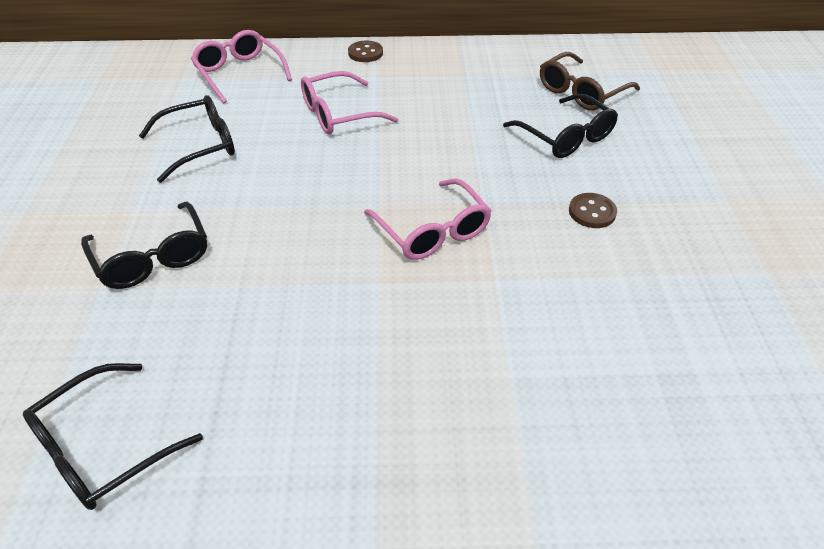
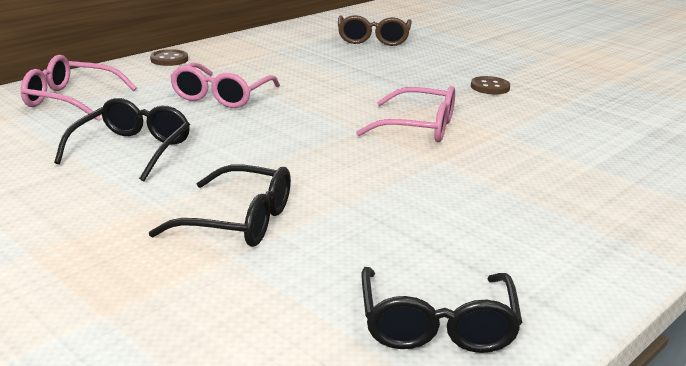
camera: 45 degrees left, 20 degrees down
(565, 137) = (407, 61): black glasses -> none

